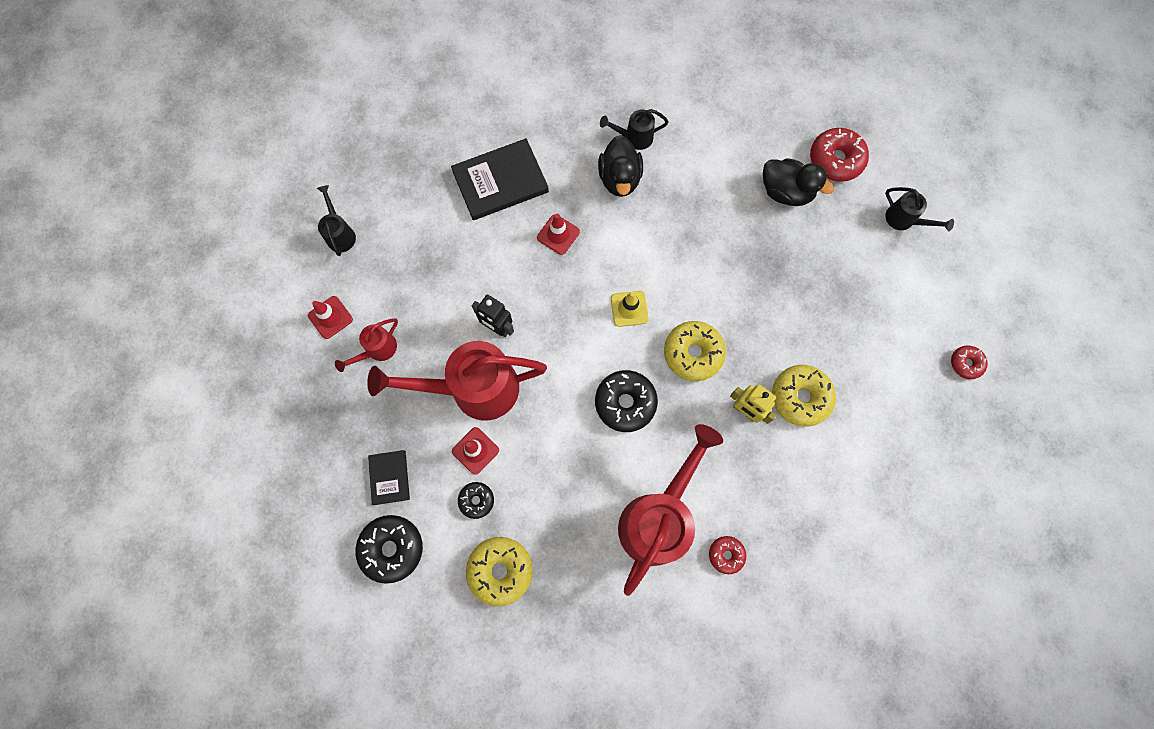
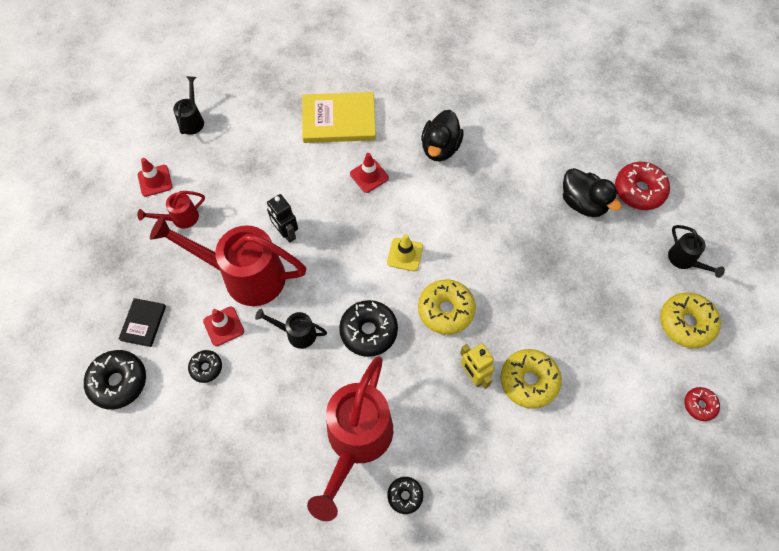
camera: 20 degrees right, 10 degrees down
(500, 181) = (339, 120): black book -> yellow book
(500, 570) = (200, 434): yellow donut -> yellow donut (686, 323)
(634, 138) = (466, 119): black watering can -> black watering can (297, 333)
(658, 518) = (356, 440): red watering can -> red watering can turned 150 degrees clockwise
(726, 554) = (405, 496): red donut -> black donut

